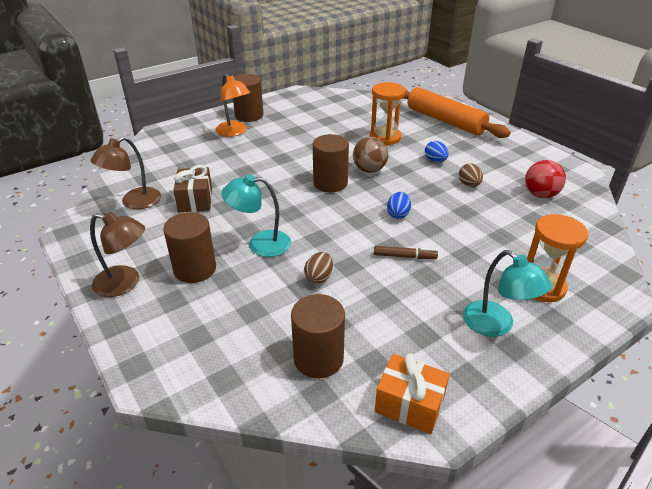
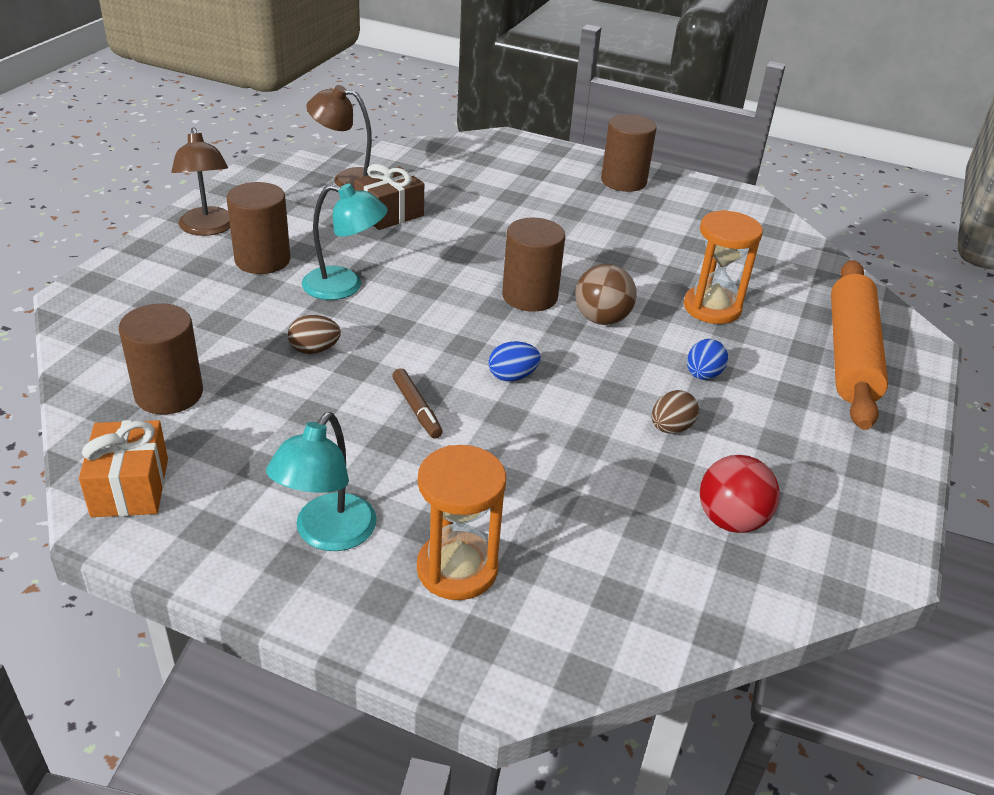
camera: 55 degrees right, 0 degrees up
(234, 132) = (568, 186): orange lamp -> none
(260, 244) = (344, 286): turquoise lamp -> turquoise lamp turned 135 degrees clockwise

